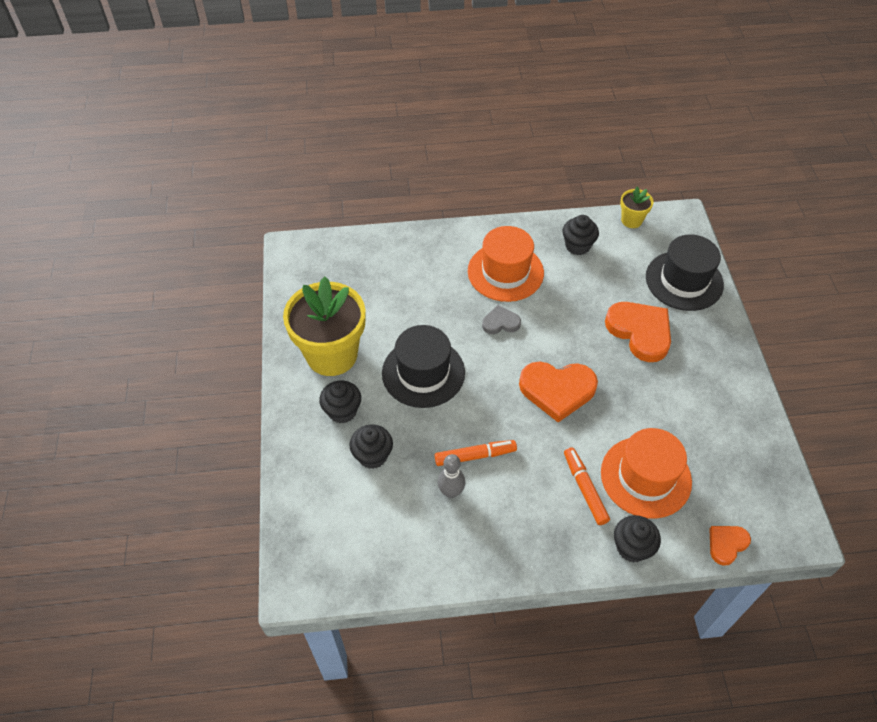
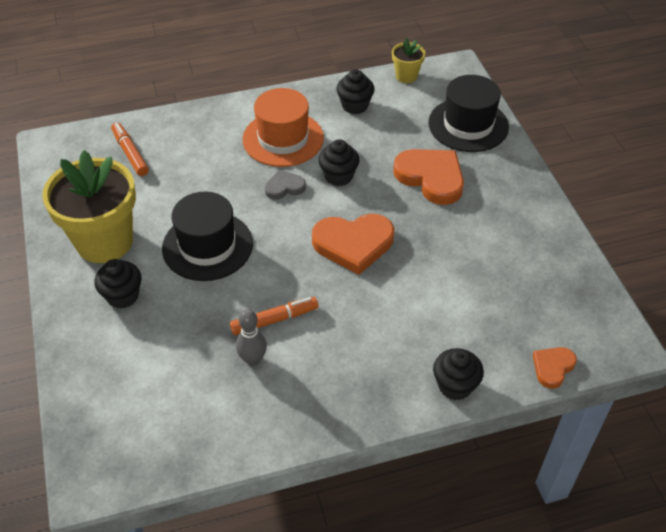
camera: 10 degrees left, 5 degrees down
(372, 456) = (161, 336): black cupcake -> black cupcake (338, 176)
(585, 489) = (396, 335): orange marker -> orange marker (130, 153)
(645, 477) = (458, 314): orange hat -> none

